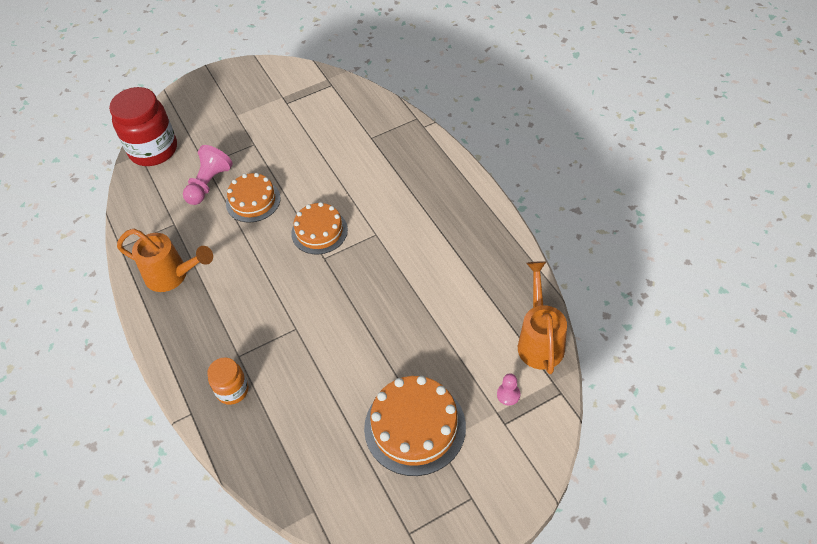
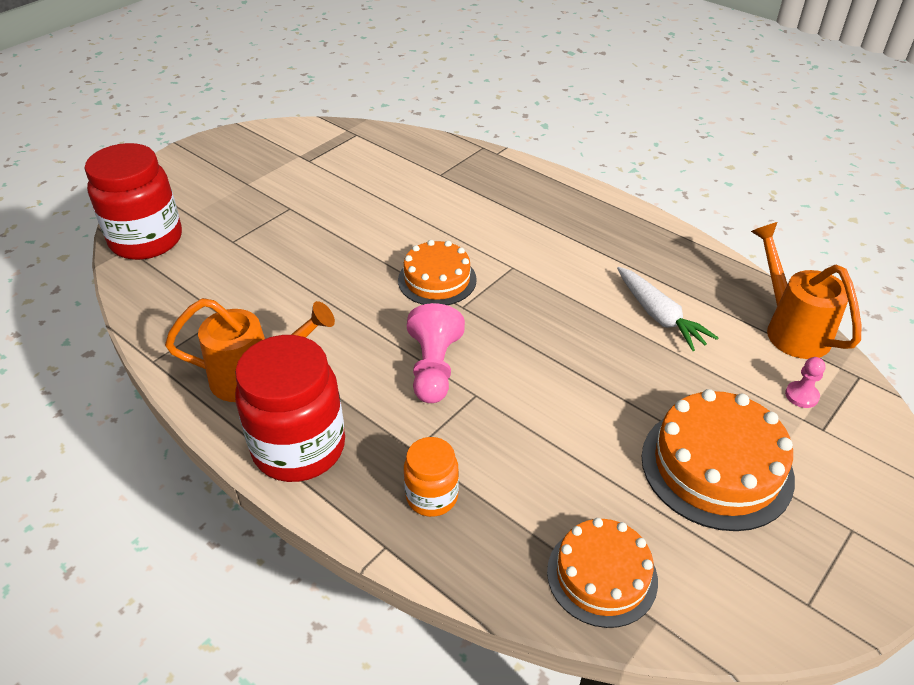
camera: 25 degrees left, 10 degrees down
(174, 334) = (299, 448): none -> red jar
(209, 184) = (250, 261): pink pawn -> pink pawn (434, 368)
(253, 201) = (325, 266): orange cake -> orange cake (602, 575)
(452, 303) = (659, 316): none -> white carrot

